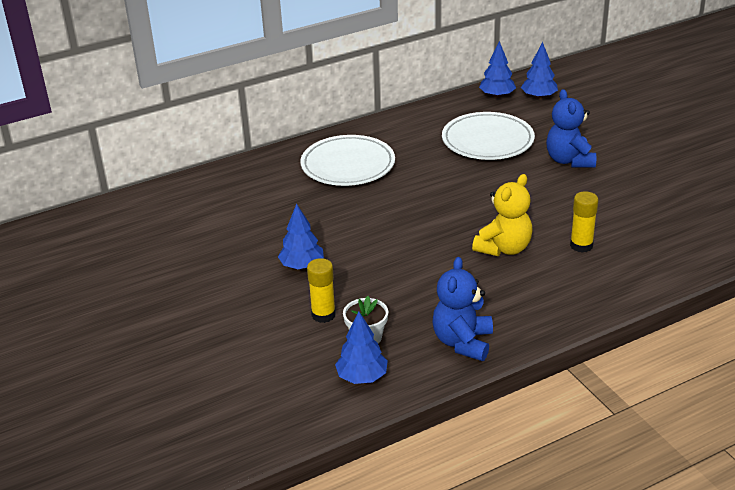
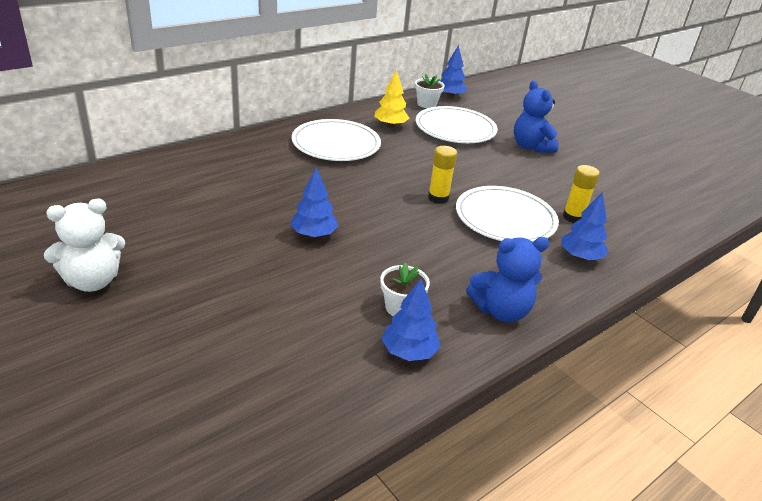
camera: 15 degrees left, 0 degrees up
(99, 309) = (92, 281): none -> white teddy bear
(323, 315) = (348, 284): yellow glue stick -> yellow glue stick (438, 198)
(414, 139) = (390, 125): none -> yellow tree
(462, 342) = (501, 311): blue teddy bear -> blue teddy bear turned 105 degrees counterclockwise
(465, 108) = (426, 104): none -> white flower pot
(504, 248) = (505, 219): yellow teddy bear -> white plate
(538, 97) = (484, 98): blue tree -> blue tree (580, 257)

